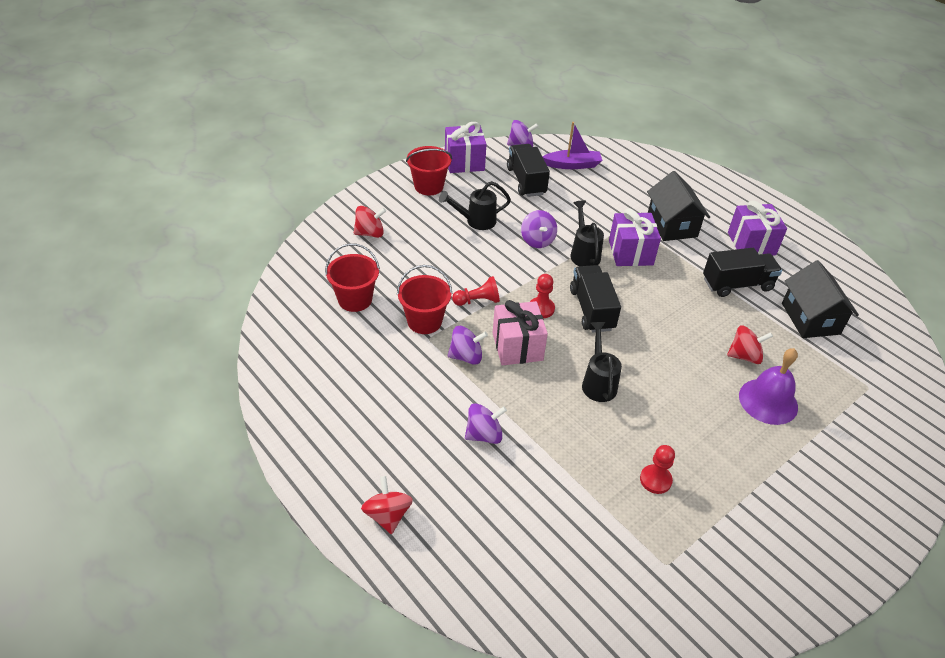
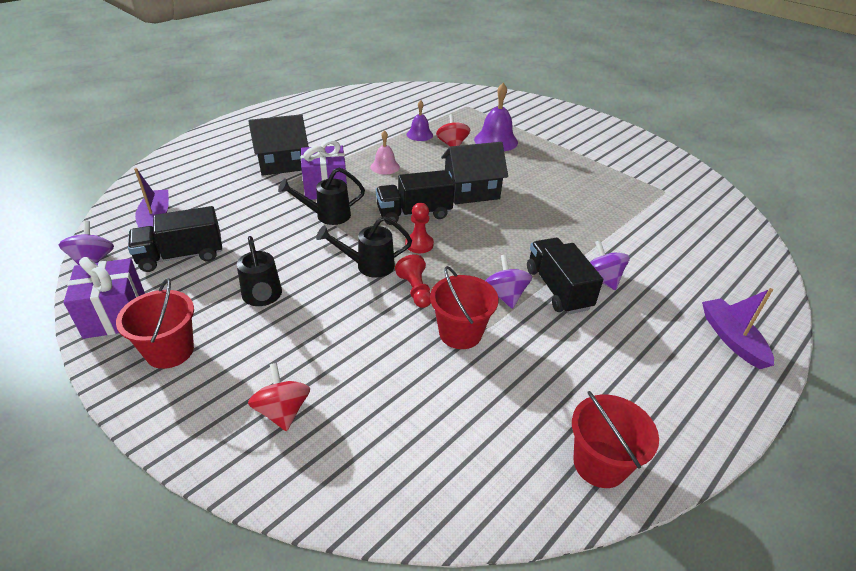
camera: 95 degrees left, 5 degrees down
(355, 299) = (435, 409): red bucket -> red bucket (599, 464)
(387, 515) = (731, 339): red spinning top -> purple boat
(517, 346) = (479, 260): pink gift -> none
(537, 240) = (304, 247): purple spinning top -> none
(598, 382) = (507, 213): black watering can -> black watering can (368, 266)
(655, 480) = (596, 191): red pawn -> none
(679, 295) = (385, 166): none -> pink bell
(737, 284) = (367, 140): black truck -> black truck (558, 289)
(751, 244) = (312, 129): purple gift -> none
(764, 329) = (419, 134): none -> purple bell
(810, 318) = (403, 116): black house -> black house (471, 191)

